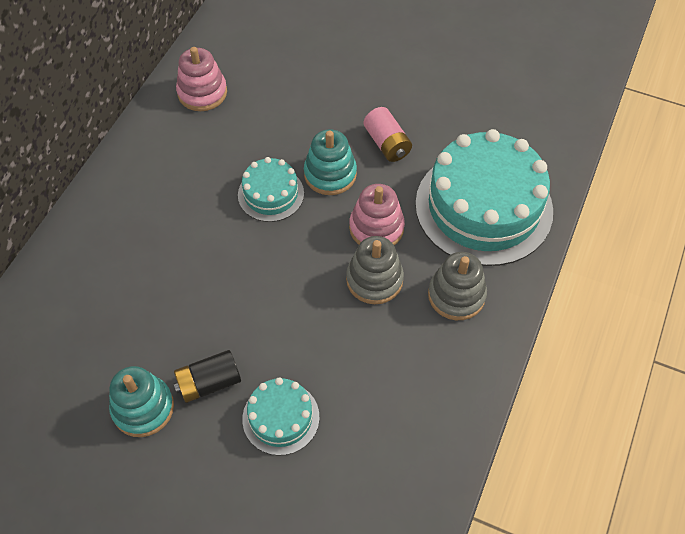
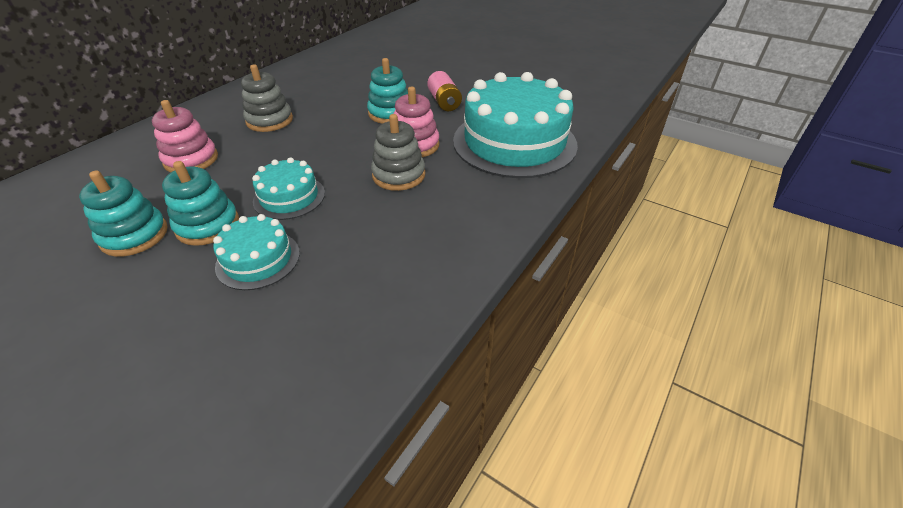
camera: 10 degrees right, 15 degrees down
(202, 93) = (315, 68): pink stacking toy -> pink stacking toy (191, 160)
(209, 383) = (208, 225): black battery -> turquoise stacking toy
(271, 194) = (336, 119): turquoise cake -> turquoise cake (289, 197)
(456, 295) = (471, 193): grey stacking toy -> grey stacking toy (269, 120)

